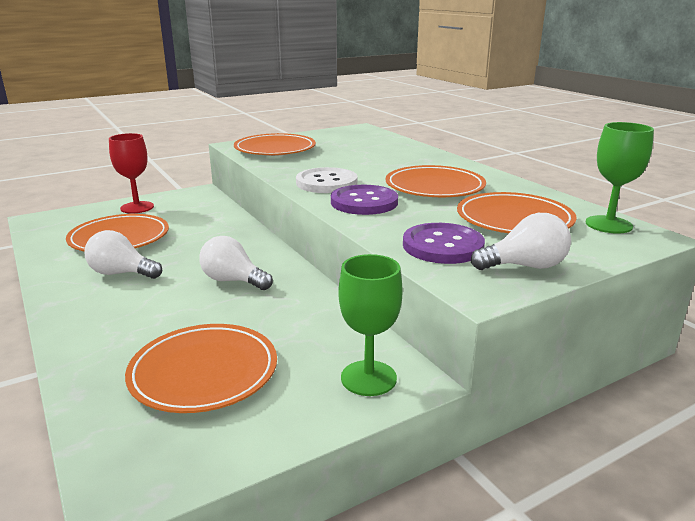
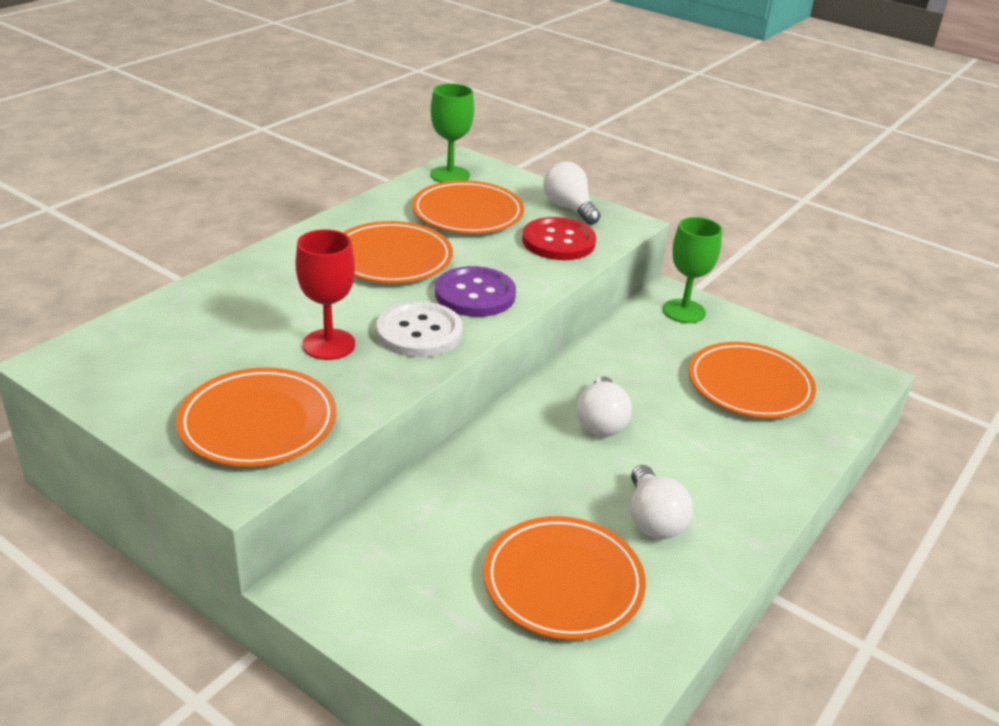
camera: 115 degrees left, 10 degrees up
(137, 207) = (430, 636): red goblet -> red goblet (329, 344)
(443, 246) = (558, 241): purple button -> red button

